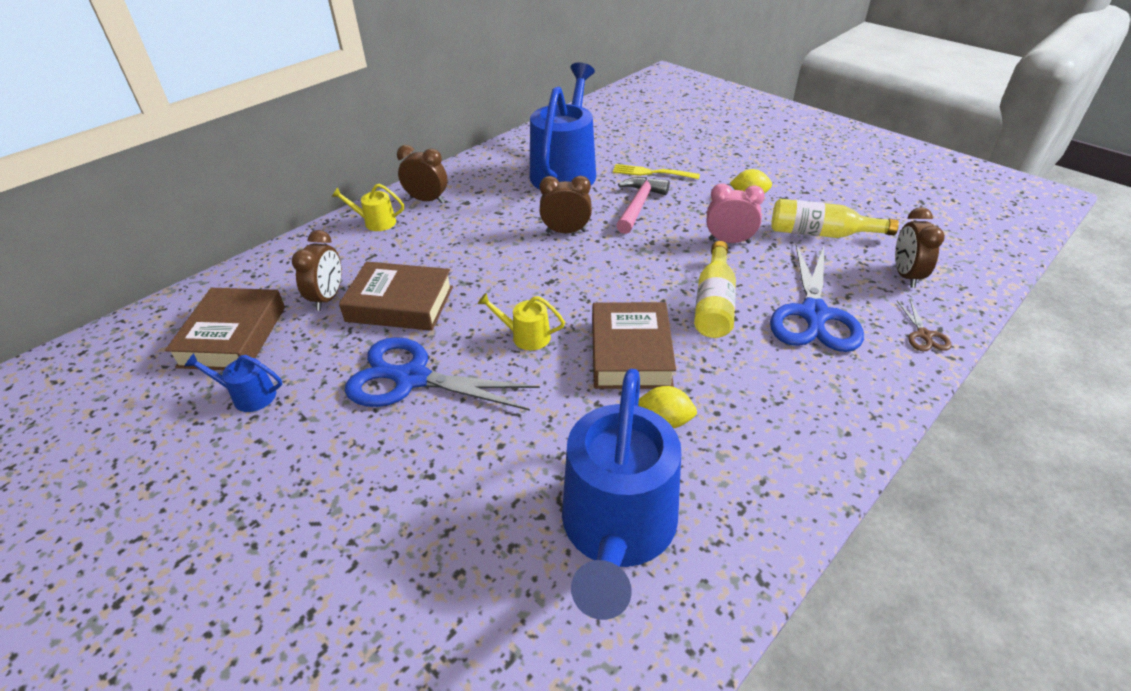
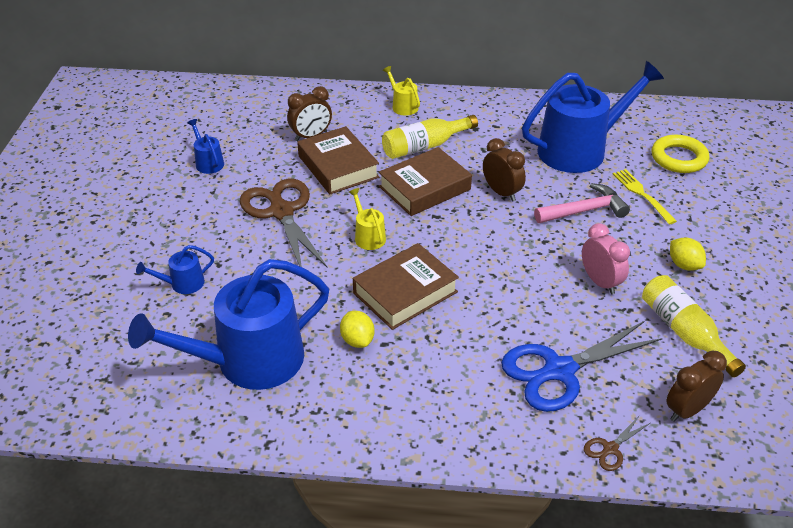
camera: 50 degrees right, 0 degrees up
(233, 336) = (243, 125): brown book -> brown book (425, 188)
(412, 378) = (281, 212): blue scissors -> brown scissors
(424, 528) = (183, 284): none -> blue watering can
(427, 200) = (454, 110): brown clock -> none
(632, 139) = (678, 158): none -> yellow ring
(714, 303) = (507, 309): yellow bottle -> yellow bottle (425, 146)

